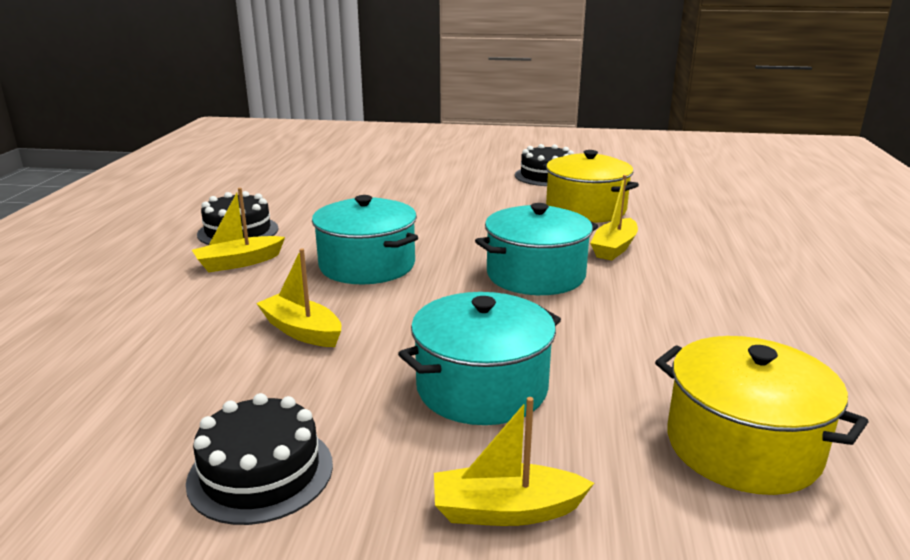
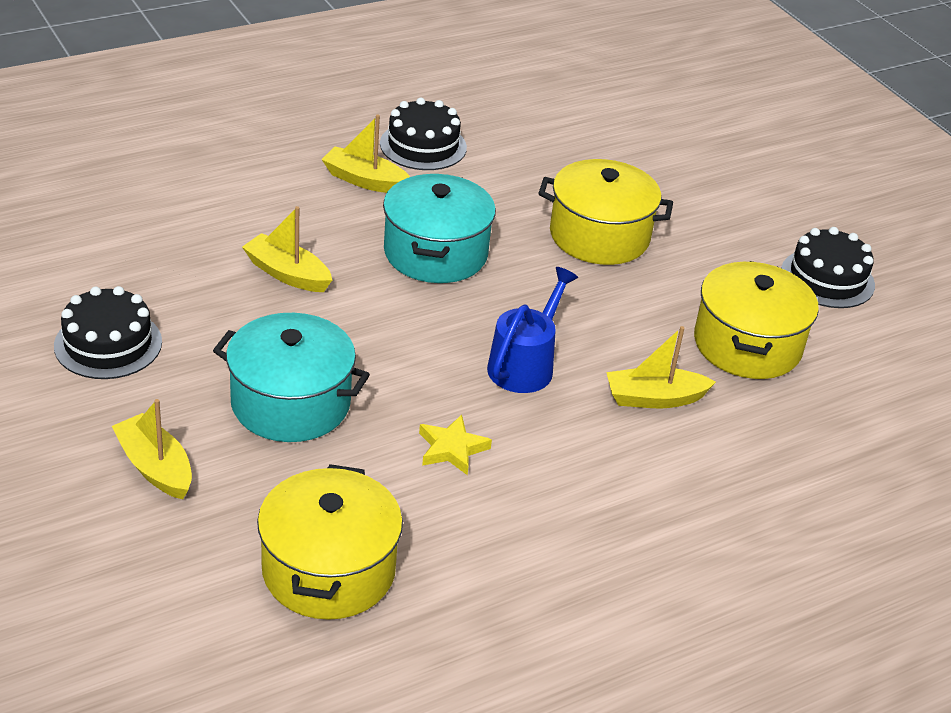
camera: 50 degrees right, 15 degrees up
(302, 331) = (287, 274): yellow boat -> yellow boat turned 60 degrees counterclockwise
(427, 213) = (599, 236): none -> yellow pot
(535, 275) = (525, 364): turquoise pot -> blue watering can
(611, 332) = (452, 449): none -> yellow star

